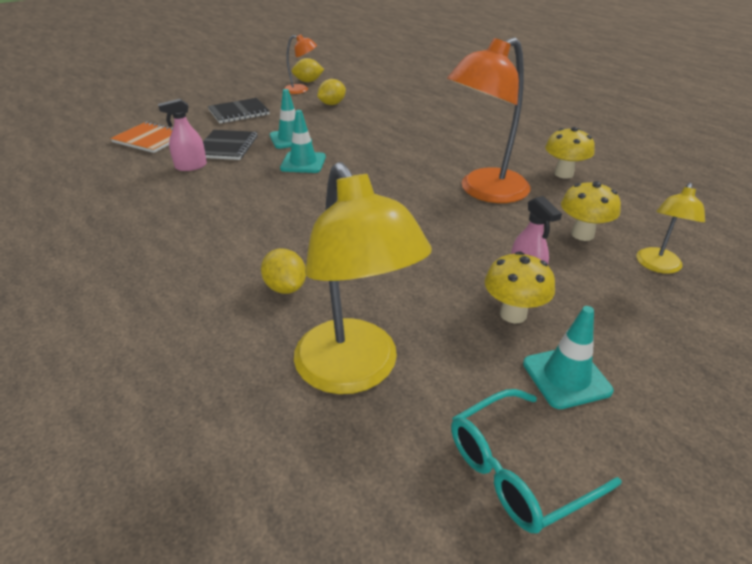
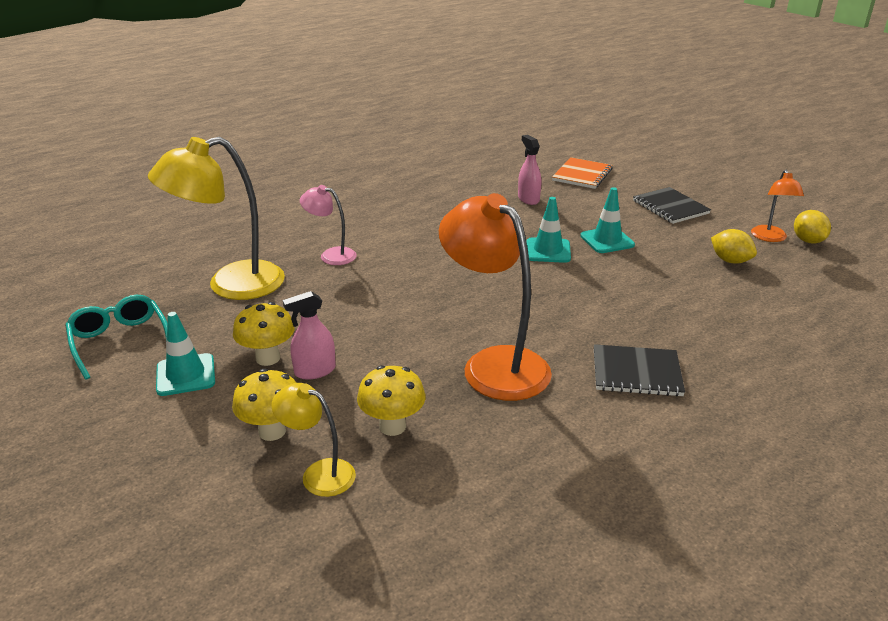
camera: 90 degrees right, 5 degrees down
(226, 146) = (576, 210): black notebook -> black notebook (636, 372)
(285, 287) = (331, 255): yellow lemon -> pink lamp
(563, 174) = (554, 440): yellow mushroom -> yellow mushroom (272, 431)

